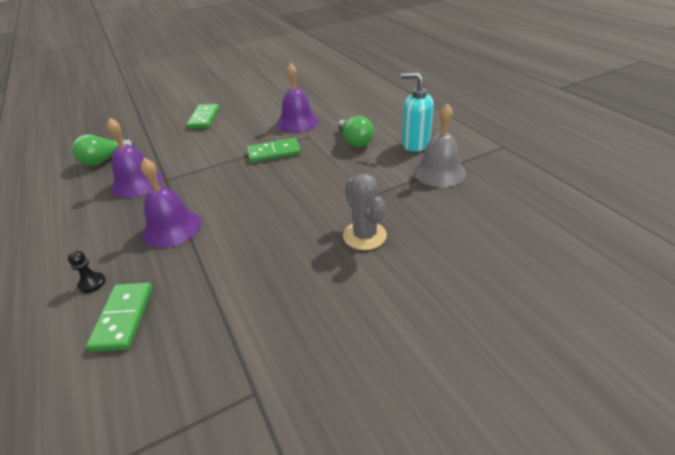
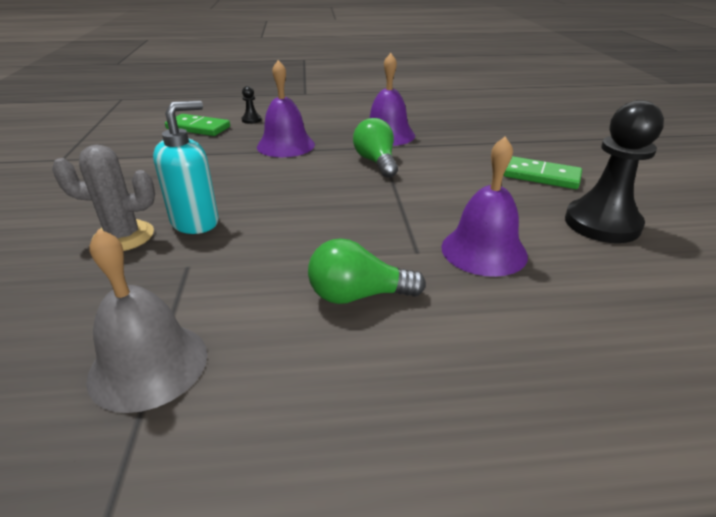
camera: 110 degrees right, 5 degrees down
(104, 160) = (452, 123): green light bulb -> green light bulb (376, 162)
(255, 101) = (602, 223): none -> black pawn
(274, 153) = (386, 212): green domino -> none
(415, 144) = (276, 377): turquoise soap dispenser -> turquoise soap dispenser (195, 222)

